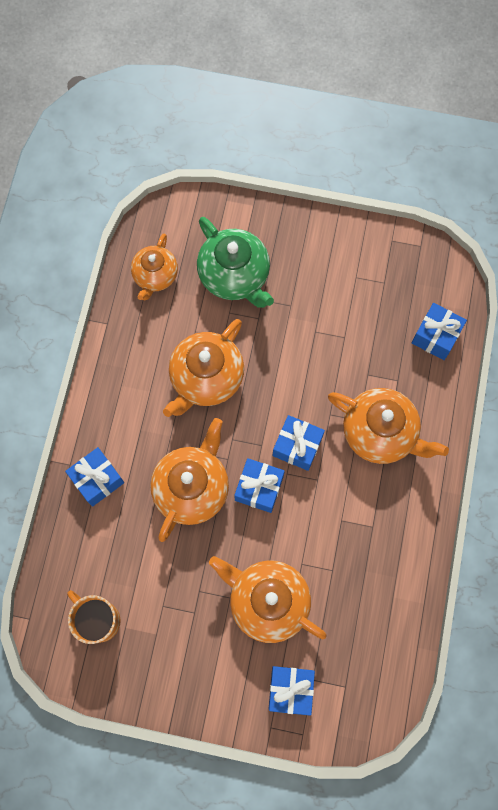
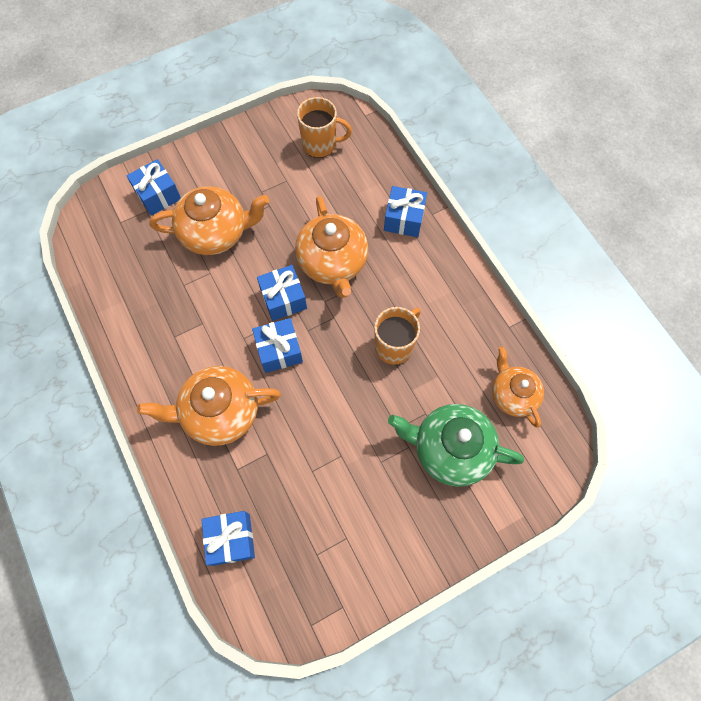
camera: 140 degrees right, 5 degrees down
(206, 378) = (394, 346): orange teapot -> orange mug

